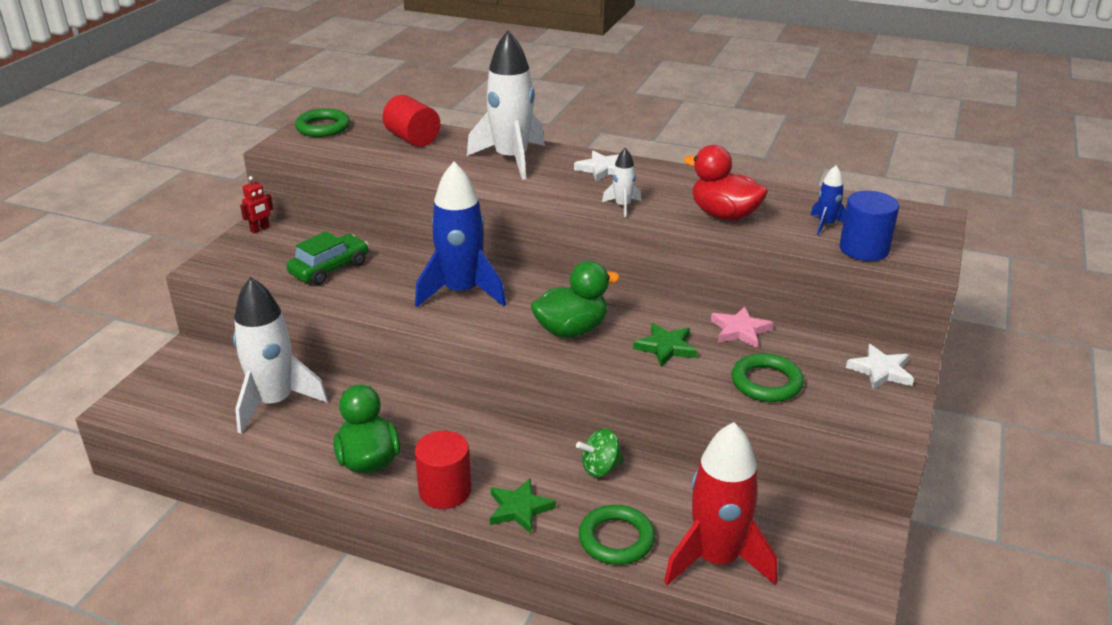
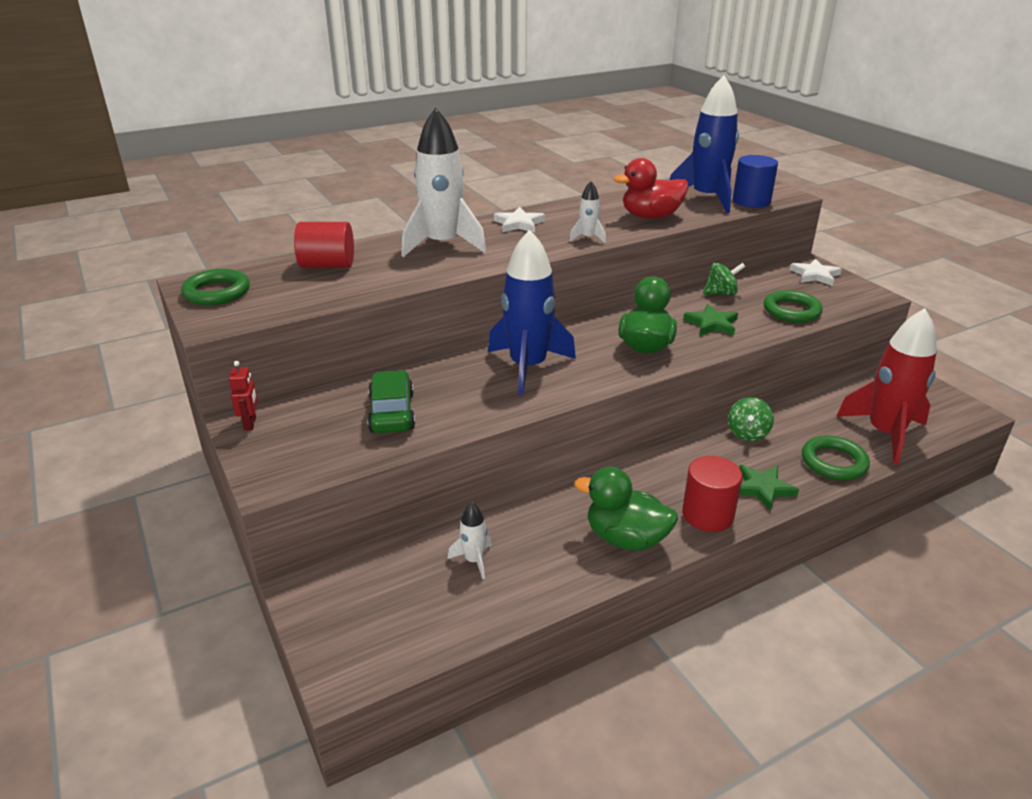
camera: 50 degrees left, 0 degrees up
(275, 402) = (474, 560): white rocket -> white rocket, size x0.45
(740, 330) = (721, 293): pink star -> green spinning top
(826, 225) = (707, 198): blue rocket -> blue rocket, size x2.23

